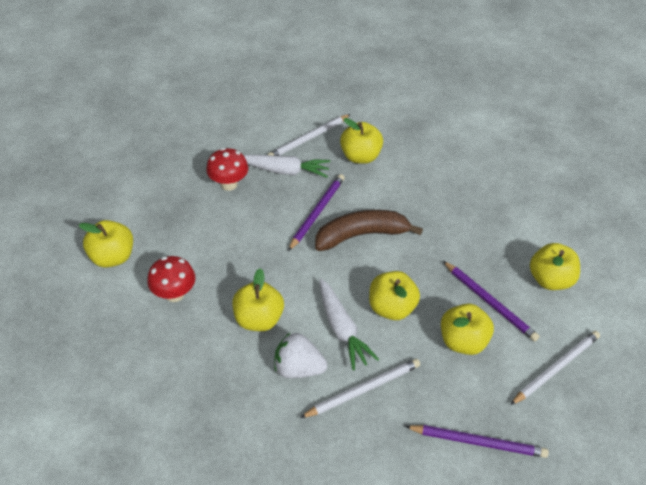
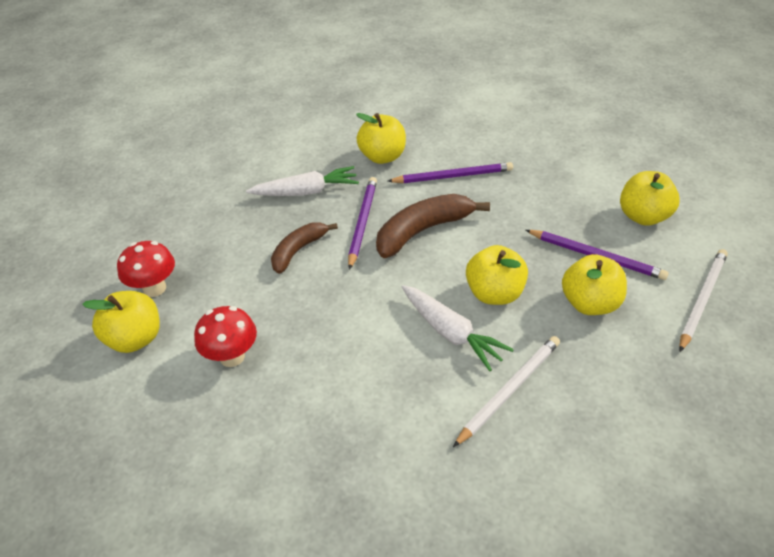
camera: 15 degrees left, 5 degrees down
(229, 184) = (247, 222): red mushroom -> red mushroom (154, 288)
(257, 221) = (298, 250): none -> brown banana
(258, 319) = (348, 352): yellow apple -> none
(298, 368) = (422, 392): white strawberry -> none
(309, 138) = (318, 154): white pencil -> none
(477, 442) = (667, 404): purple pencil -> purple pencil (452, 176)

